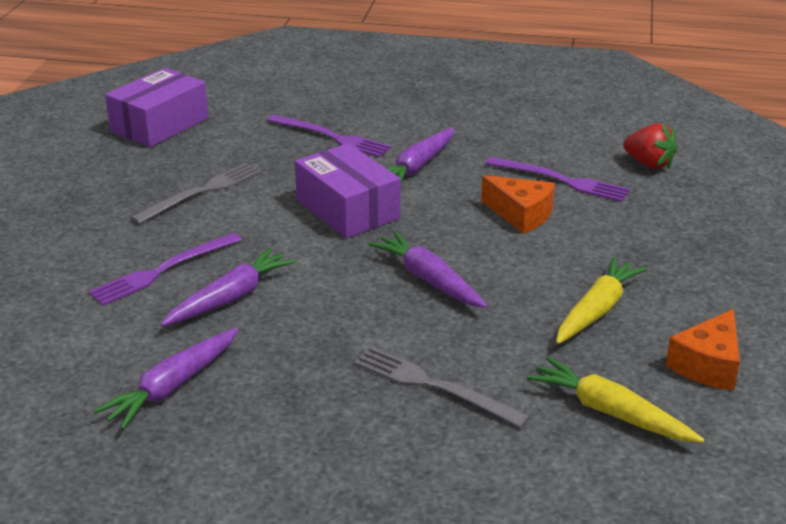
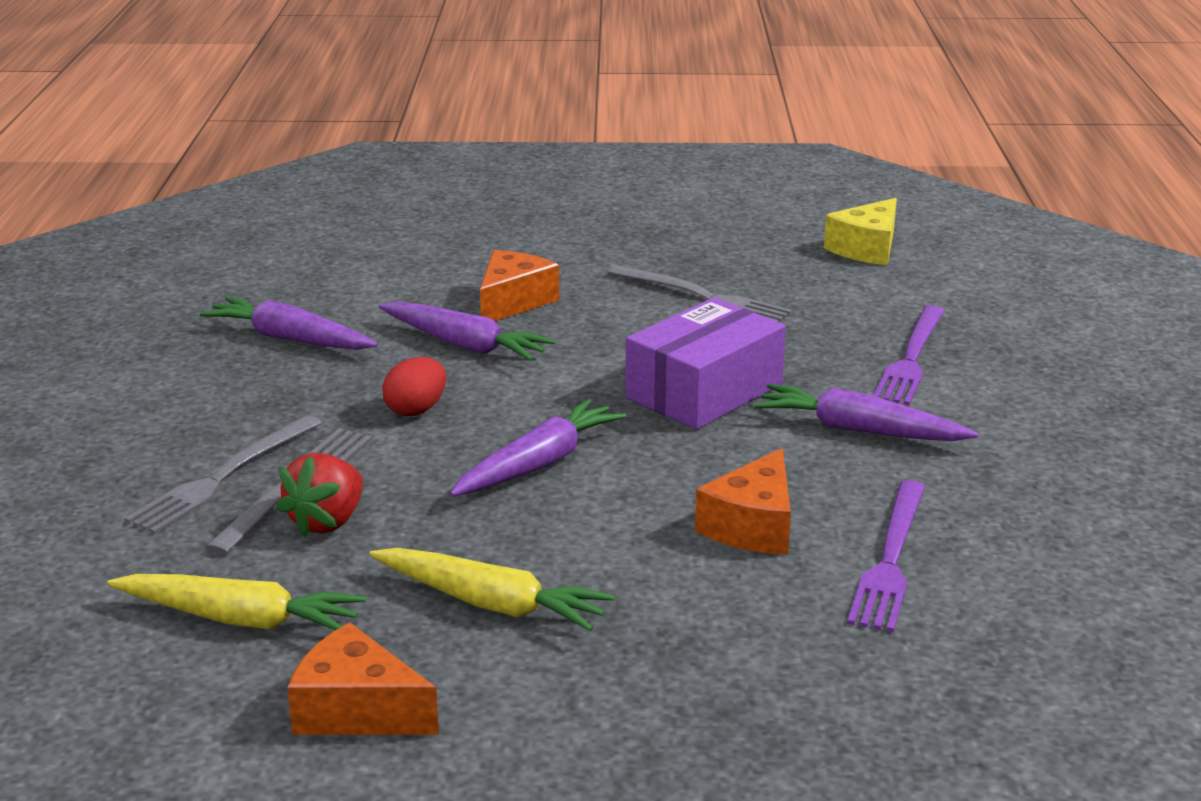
camera: 80 degrees right, 5 degrees down
(159, 125) = (866, 248): purple box -> yellow cheese
(163, 270) = (513, 302): purple fork -> orange cheese
(332, 326) = (416, 410): none -> red egg
(412, 423) = (223, 477): none -> grey fork
(610, 412) = (240, 619): yellow carrot -> yellow carrot turned 75 degrees clockwise
(649, 164) = (1015, 654): red strawberry -> red strawberry (327, 522)

